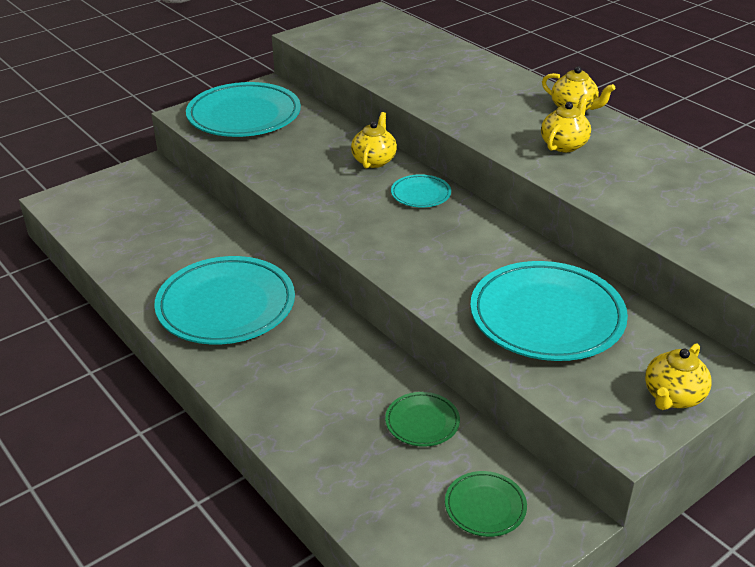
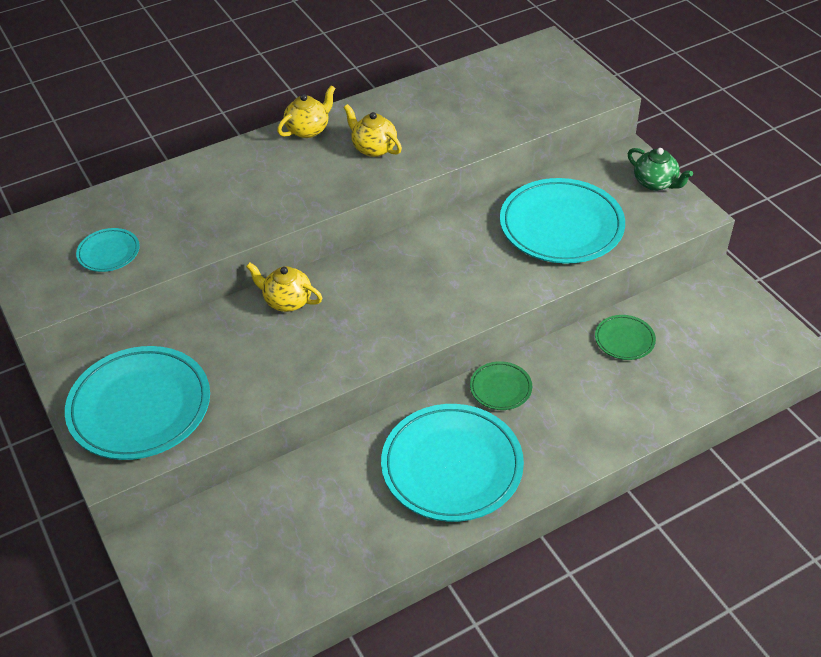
camera: 80 degrees left, 10 degrees up
(420, 194) = (362, 274): turquoise plate -> turquoise plate (109, 252)
(485, 506) = (711, 317): green plate -> green plate (500, 388)
(673, 397) = (655, 183): yellow teapot -> green teapot

